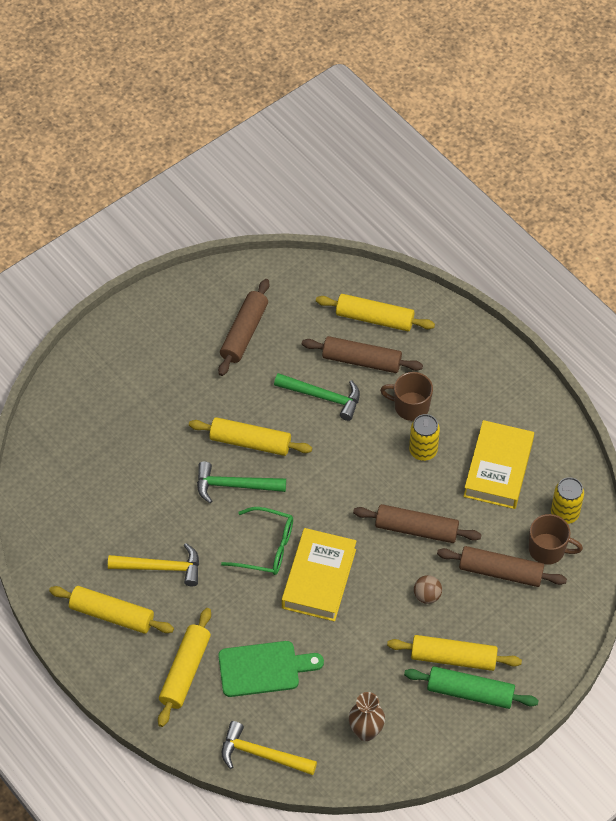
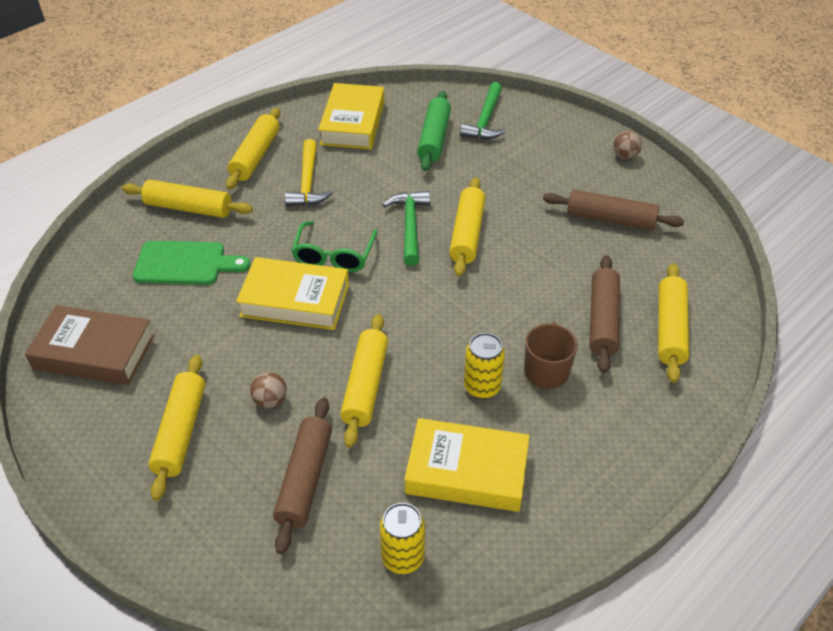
camera: 85 degrees right, 10 degrees down
(70, 525) = (353, 123): none -> yellow book
(159, 305) = (625, 156): none -> brown ball
(262, 754) = (84, 269): yellow hammer -> none
(264, 668) = (185, 264): green cutting board -> green cutting board turned 75 degrees counterclockwise
(323, 397) = (541, 288): green hammer -> green hammer (485, 120)
(366, 732) = (94, 352): brown vase -> brown book
(416, 529) = (365, 386): brown rolling pin -> yellow rolling pin
(470, 693) = (129, 451): green rolling pin -> green rolling pin (434, 138)
(547, 549) = (341, 536): brown mug -> none

